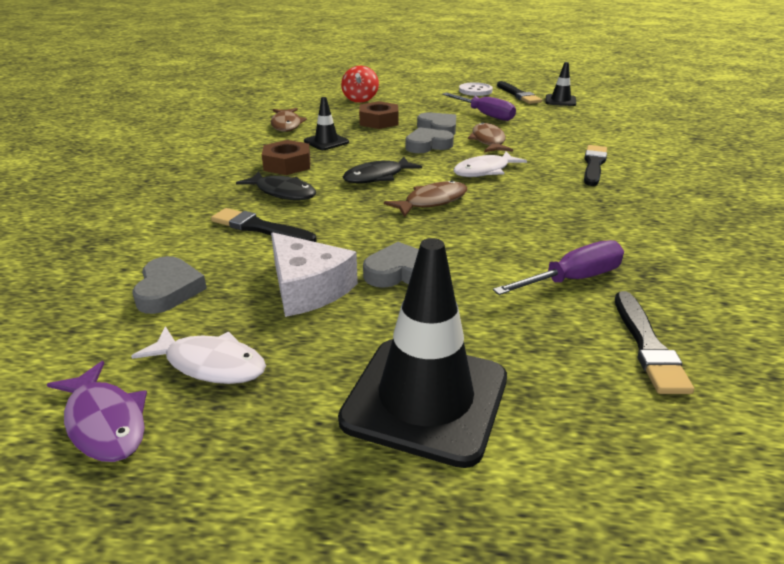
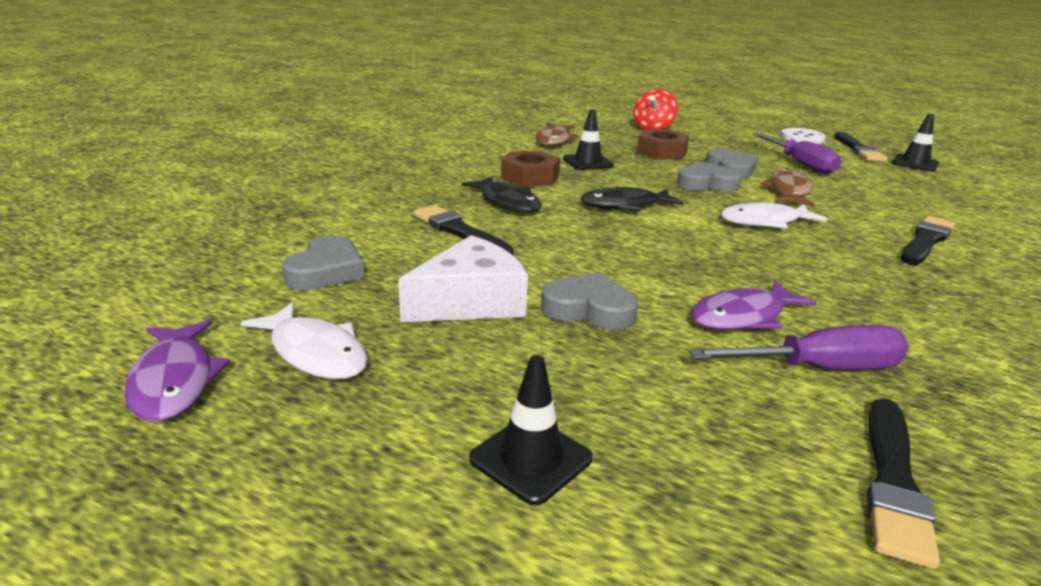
camera: 20 degrees right, 5 degrees down
(308, 288) = (470, 302): white cheese -> white cheese turned 105 degrees counterclockwise
(425, 399) = (531, 459): black traffic cone -> black traffic cone, size x0.50
(432, 201) = (676, 242): brown fish -> none
(507, 252) = (743, 317): none -> purple fish

